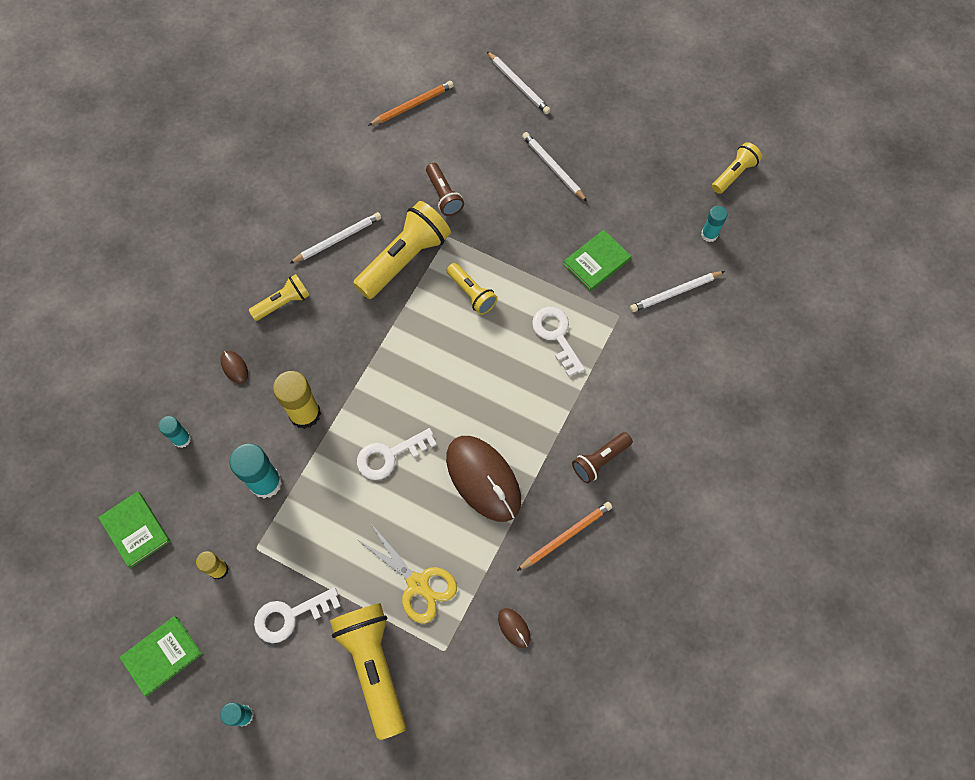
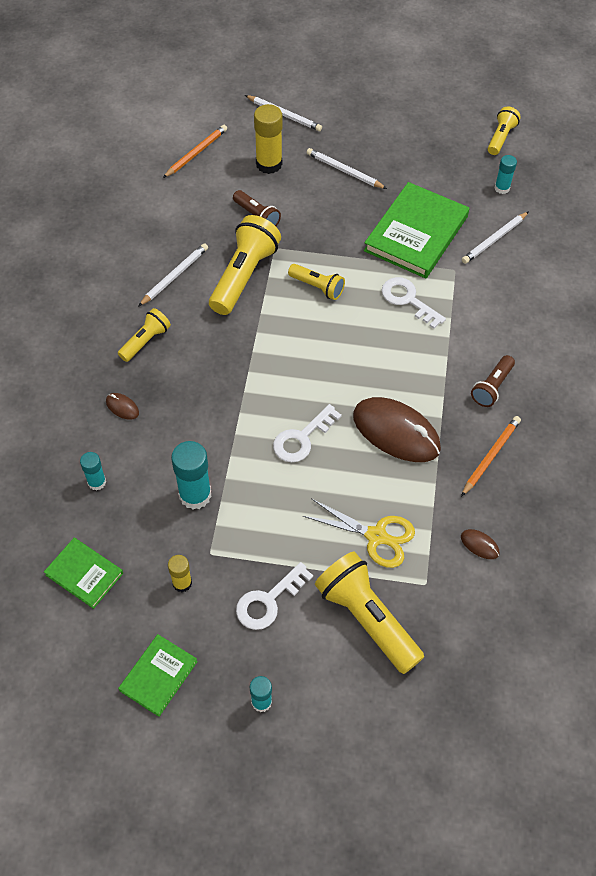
camera: 20 degrees left, 10 degrees down
(305, 414) = (207, 426): yellow glue stick -> yellow glue stick (269, 164)
(596, 262) = (416, 233): green book -> green book, size x1.84

